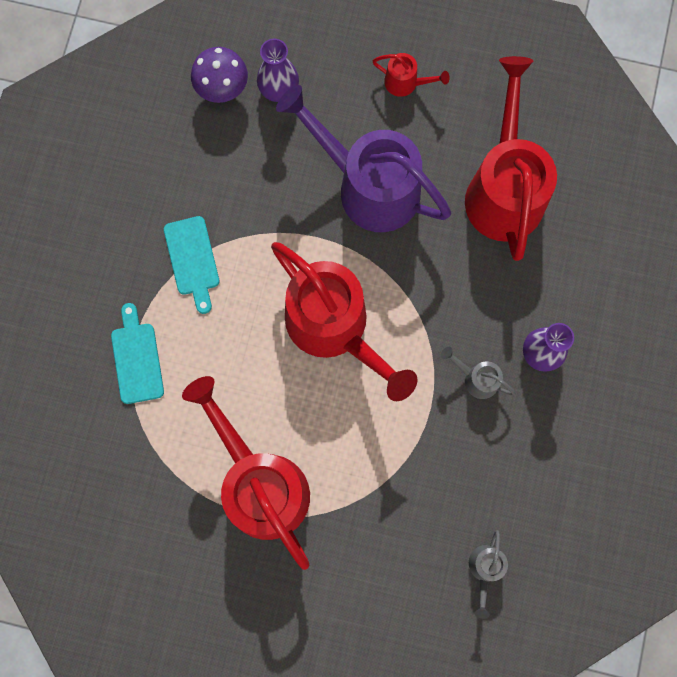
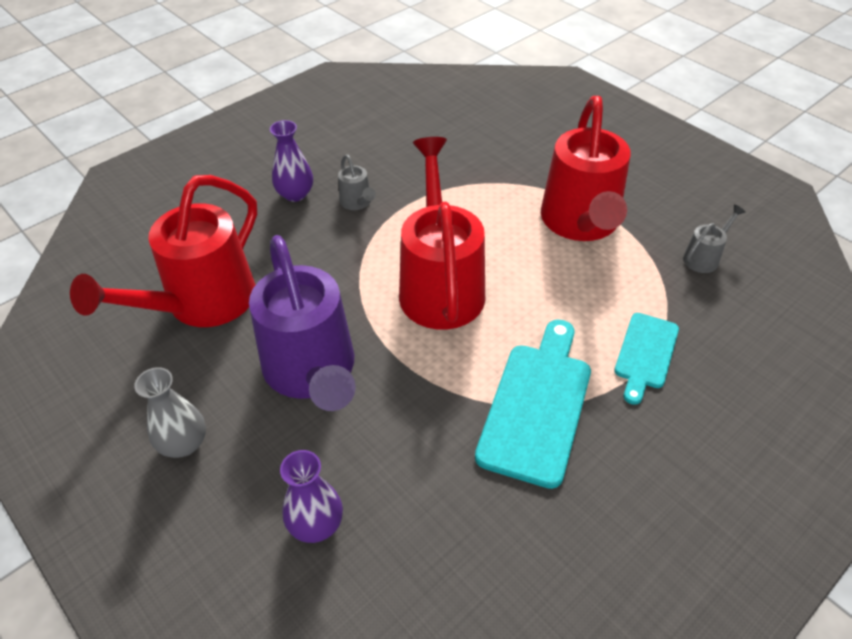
camera: 145 degrees left, 30 degrees down
(192, 260) = (537, 405): turquoise cutting board -> turquoise cutting board, size x1.66
(222, 89) = (380, 567): purple mushroom -> none
(406, 83) = (184, 443): red watering can -> grey vase
(484, 570) = (449, 118): grey watering can -> grey watering can (704, 257)

